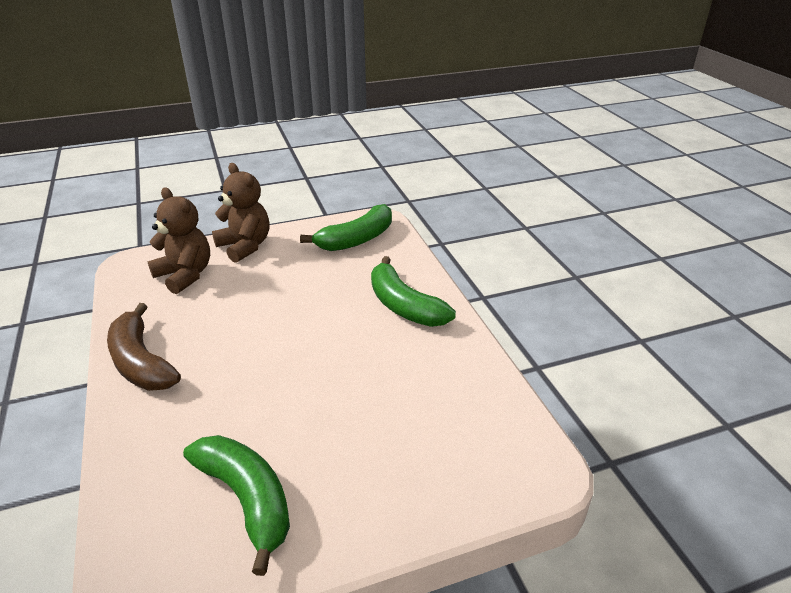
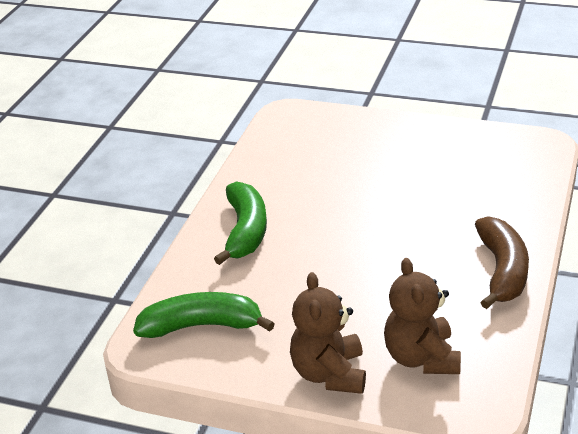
camera: 140 degrees left, 0 degrees up
(247, 499) = (463, 158): green banana -> none

